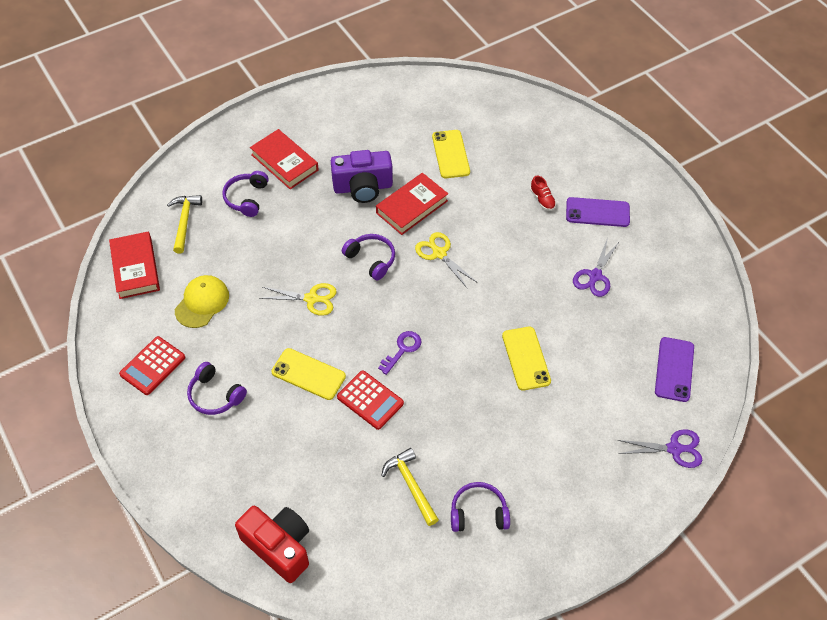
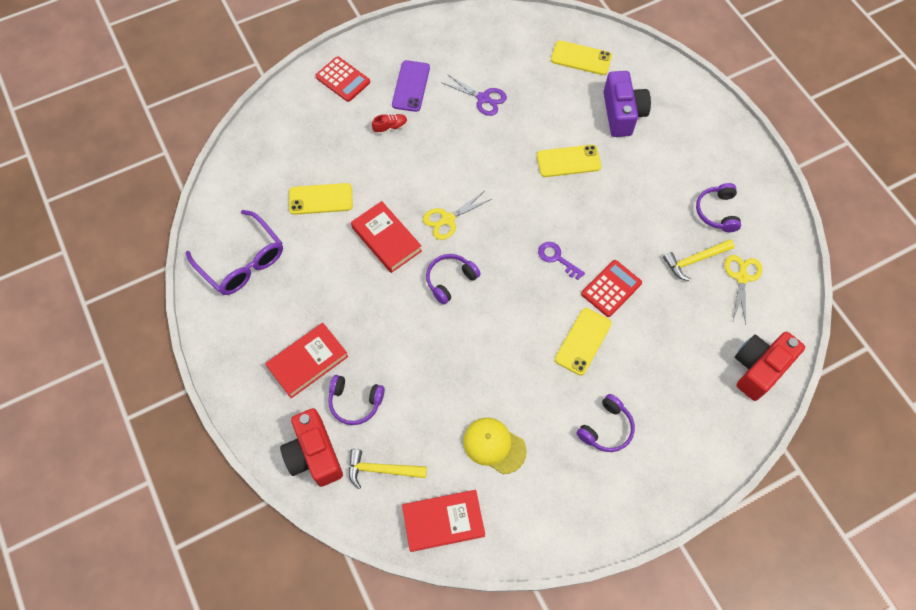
camera: 85 degrees left, 10 degrees up
(153, 366) = (571, 493): red calculator -> red calculator (343, 79)
(200, 175) = (314, 454): none -> red camera
(311, 299) = (495, 337): yellow scissors -> yellow scissors (742, 277)
(363, 187) = (355, 284): purple camera -> purple camera (622, 114)
(380, 108) = (242, 261): none -> purple glasses
(674, 369) = (581, 58): purple phone -> yellow phone
(674, 449) = (654, 71): purple scissors -> none

